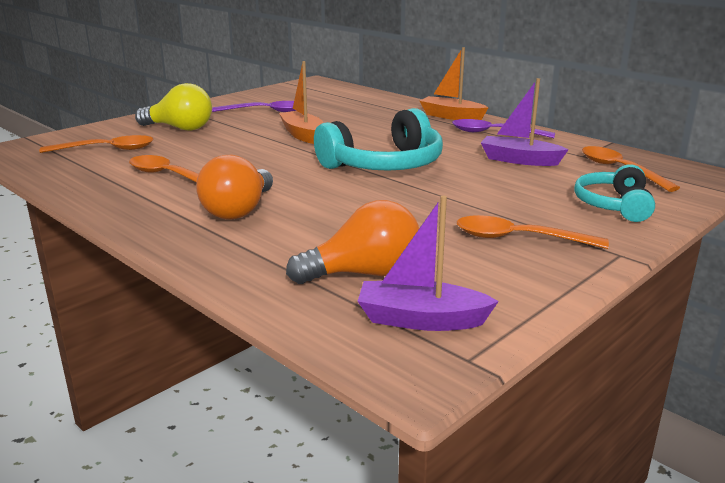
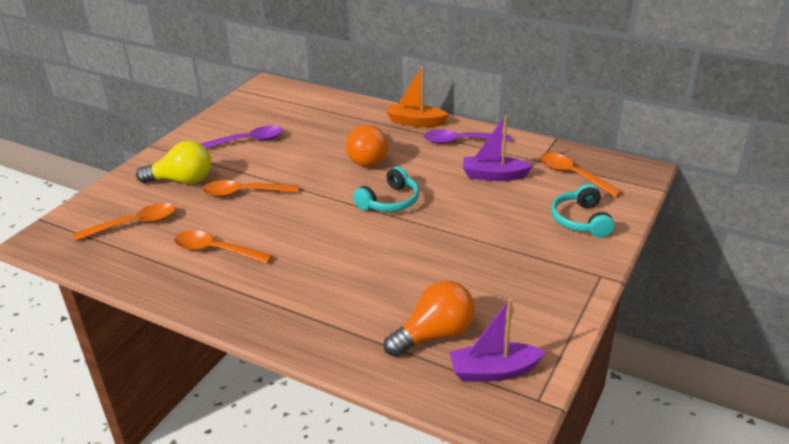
camera: 15 degrees left, 10 degrees up
(239, 211) = (302, 283): orange light bulb -> orange light bulb (368, 158)
(303, 135) = (300, 171): orange boat -> none
(384, 165) = (390, 201): turquoise headphones -> turquoise headphones, size x0.61
(519, 239) = (527, 273): orange spoon -> orange spoon (244, 193)

